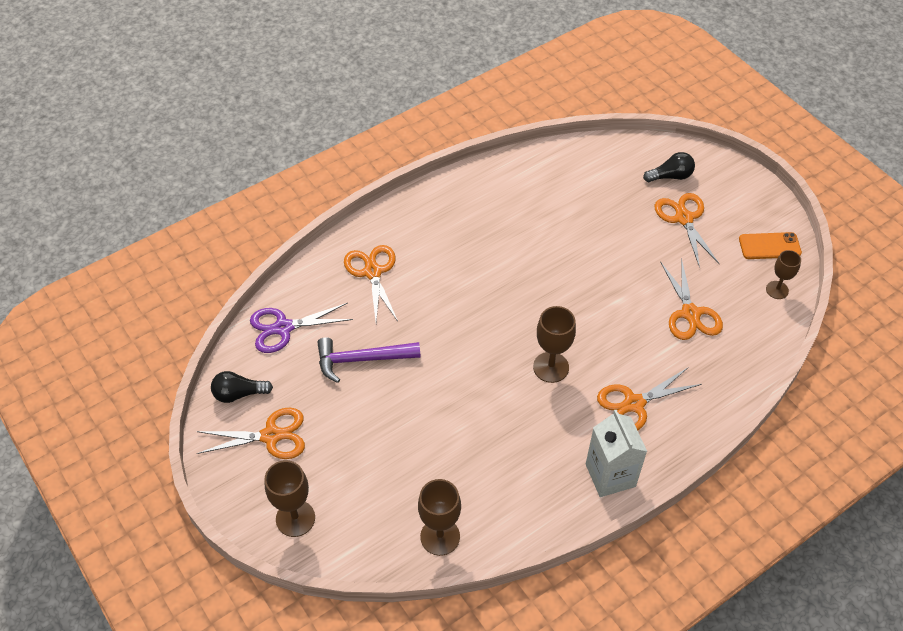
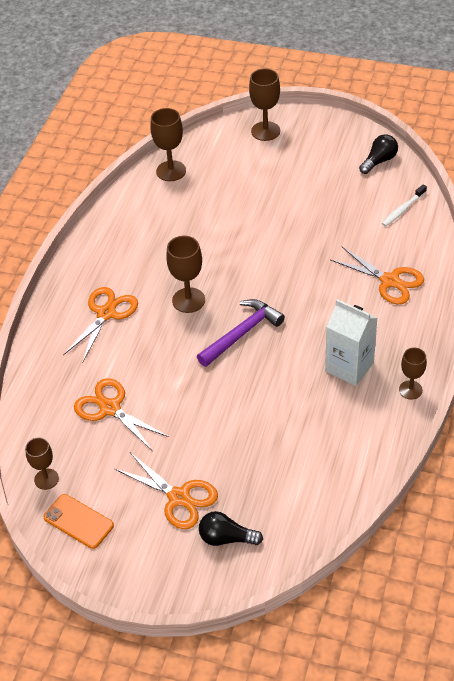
camera: 145 degrees right, 5 degrees down
(271, 436) = (330, 155): orange scissors -> none
(283, 328) = (403, 209): purple scissors -> white toothbrush
(362, 359) = (326, 224): purple hammer -> purple hammer (242, 333)
(454, 187) = (410, 390): none -> brown goblet
(610, 475) = (89, 261): white carton -> white carton (349, 367)
(670, 176) = (226, 538): black light bulb -> black light bulb turned 60 degrees clockwise
(769, 246) = (78, 521): orange phone -> orange phone turned 75 degrees clockwise

